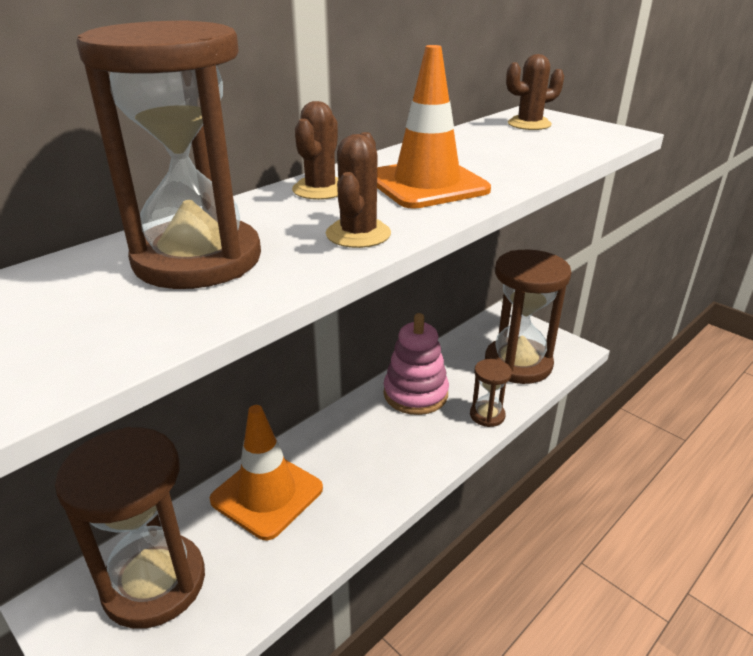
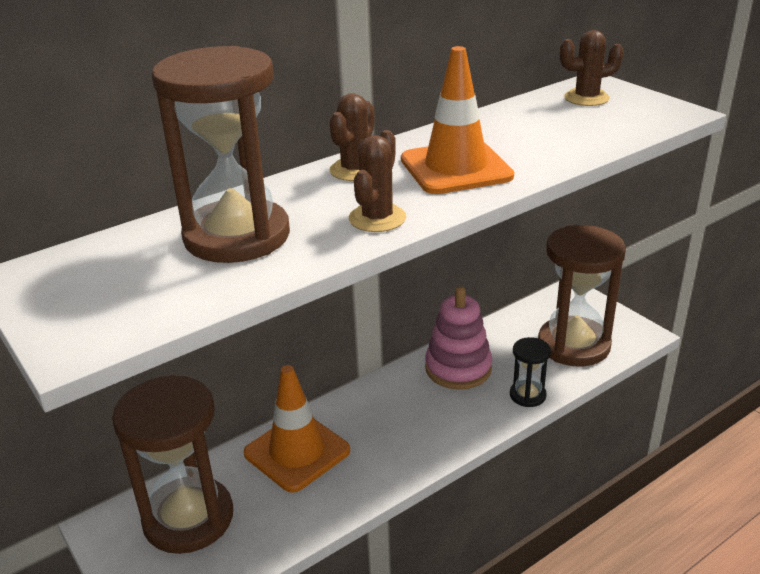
camera: 10 degrees right, 0 degrees up
(487, 415) = (527, 395): brown hourglass -> black hourglass

